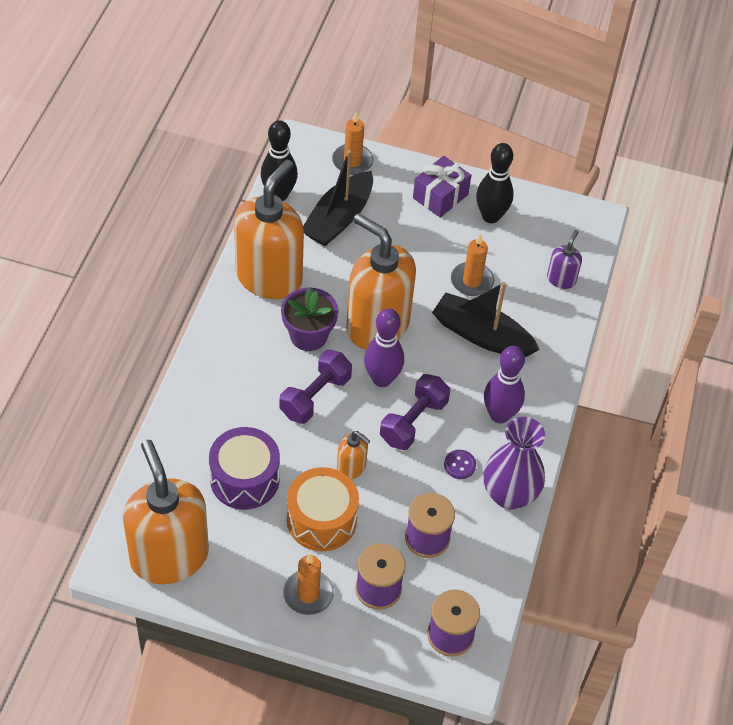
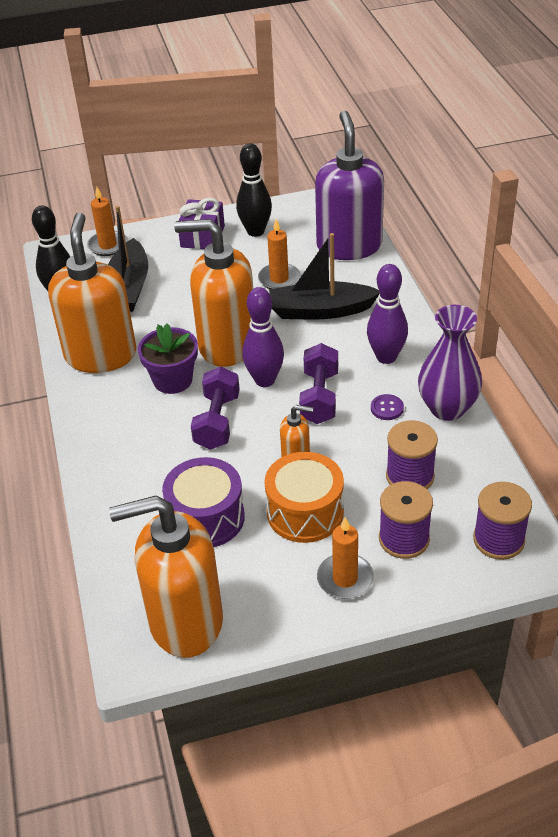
camera: 25 degrees left, 10 degrees down
(169, 556) = (185, 622): orange soap dispenser -> orange soap dispenser turned 45 degrees counterclockwise
(561, 279) = (349, 246): purple soap dispenser -> purple soap dispenser, size x2.27

